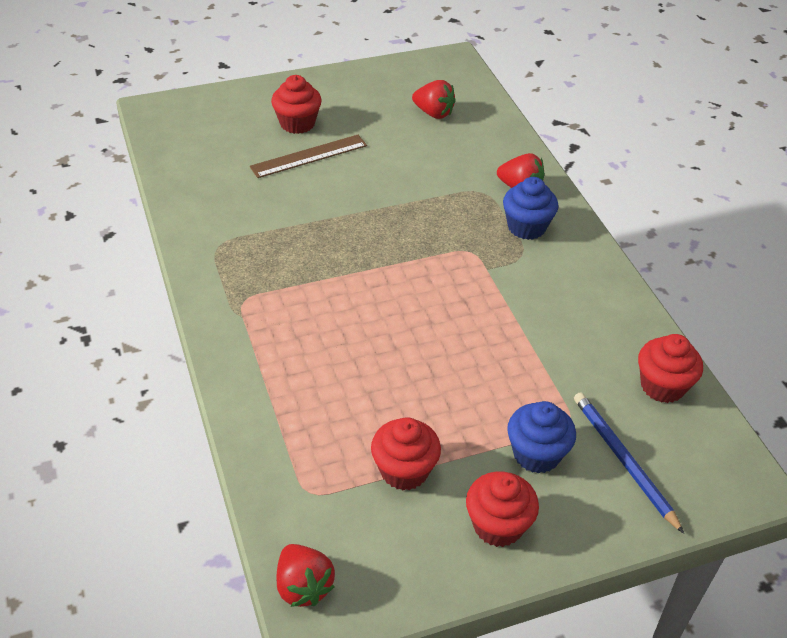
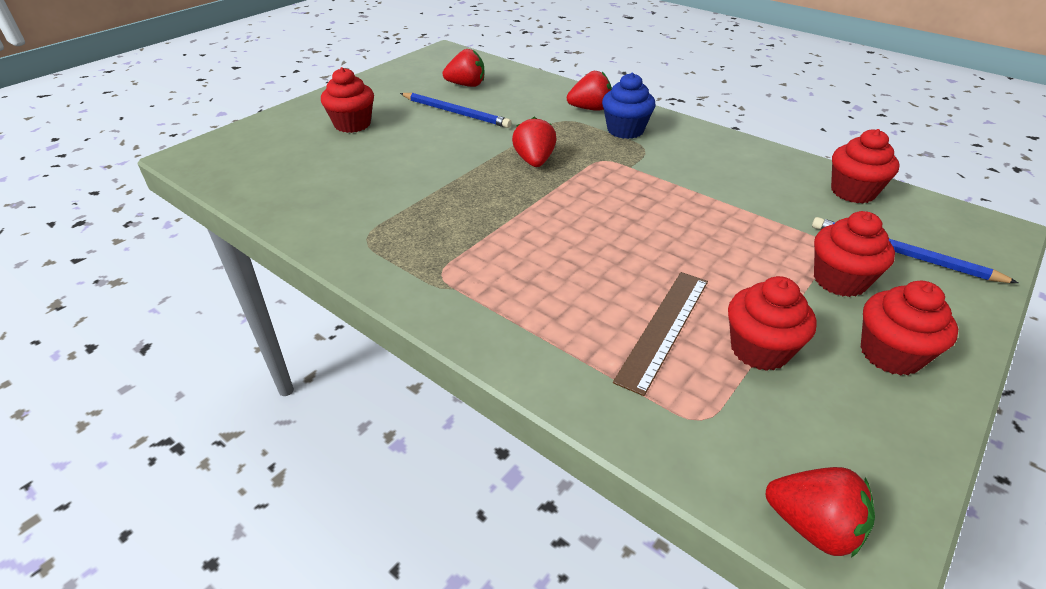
camera: 30 degrees left, 5 degrees down
(309, 156) = (388, 142): brown ruler -> brown ruler (664, 328)
(394, 144) = (456, 113): none -> blue pencil
(410, 227) = (534, 161): none -> red strawberry
(536, 454) = (839, 280): blue cupcake -> red cupcake

